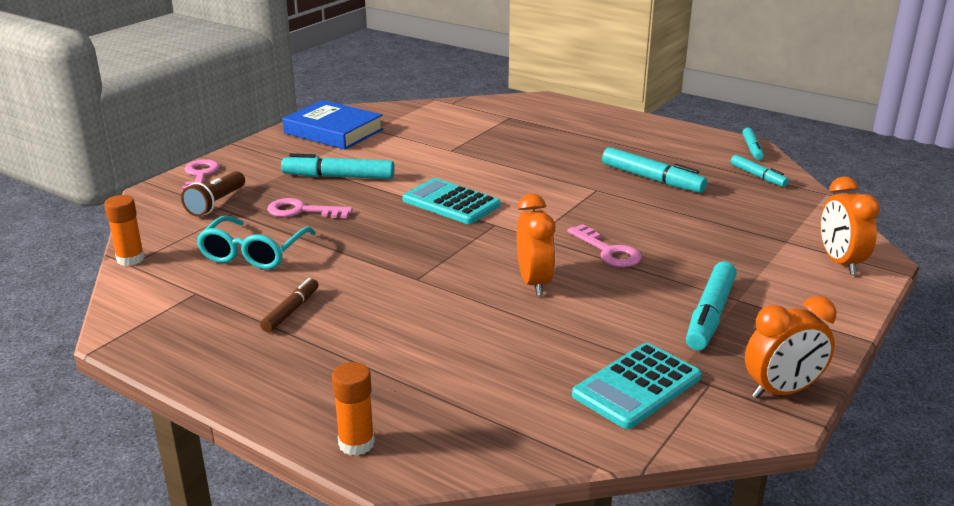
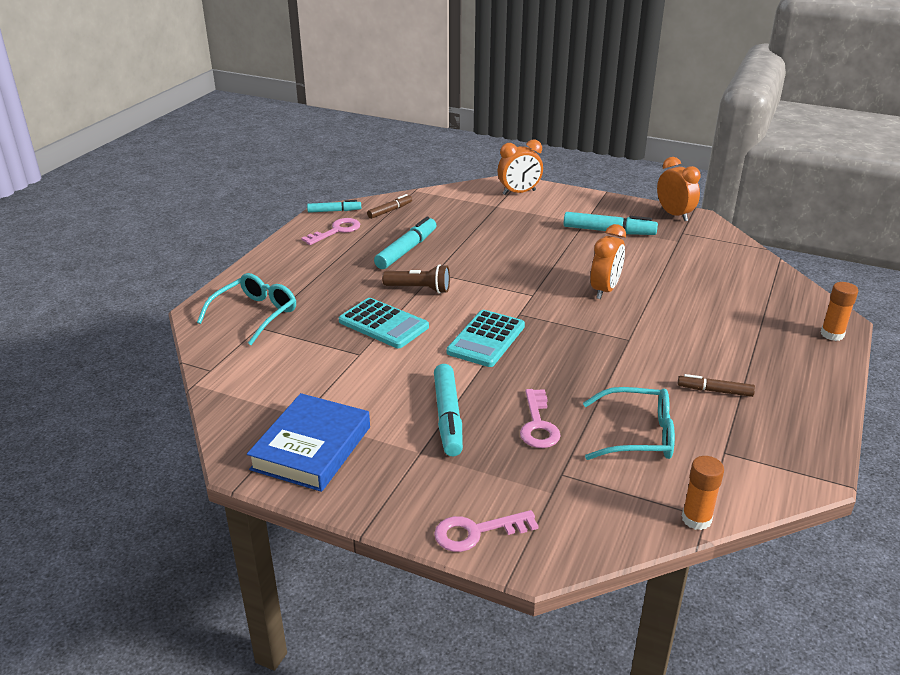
camera: 100 degrees left, 5 degrees up
(216, 204) = (546, 493): brown flashlight -> brown flashlight (419, 289)
(531, 116) = (255, 314): none -> turquoise glasses
(534, 282) = (605, 290): orange clock -> orange clock turned 135 degrees clockwise
(608, 251) = (542, 264): pink key -> pink key (336, 231)
(637, 386) = (702, 252): turquoise calculator -> turquoise calculator (383, 324)
(758, 176) = (390, 211): turquoise marker -> brown marker

